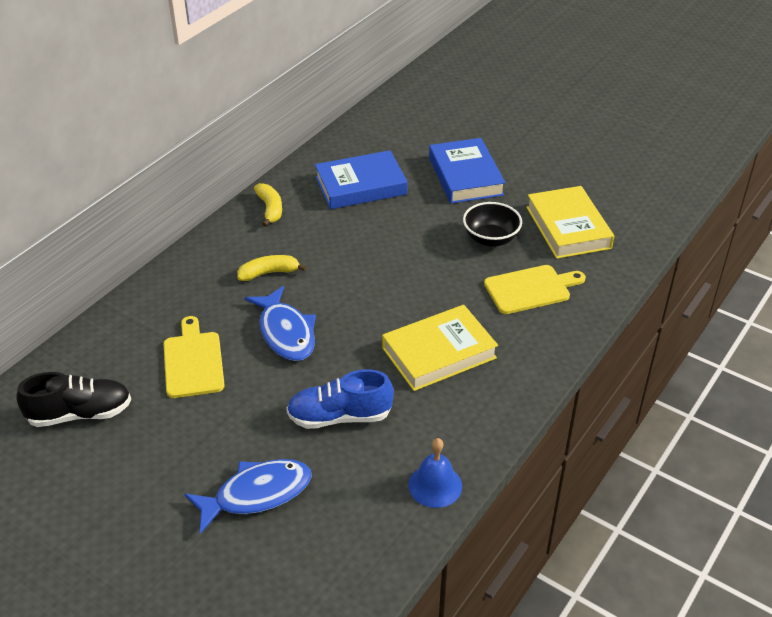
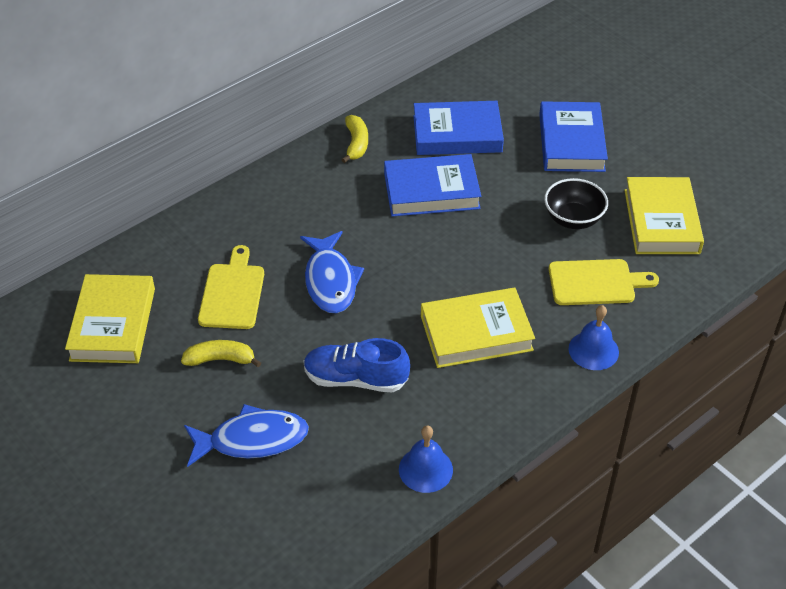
camera: 15 degrees right, 5 degrees up
(80, 414) = (113, 324): black shoe -> yellow book
(269, 273) = (333, 214): yellow banana -> yellow banana (220, 359)
(354, 237) = (431, 191): none -> blue book
(550, 347) = (593, 350): none -> blue bell

